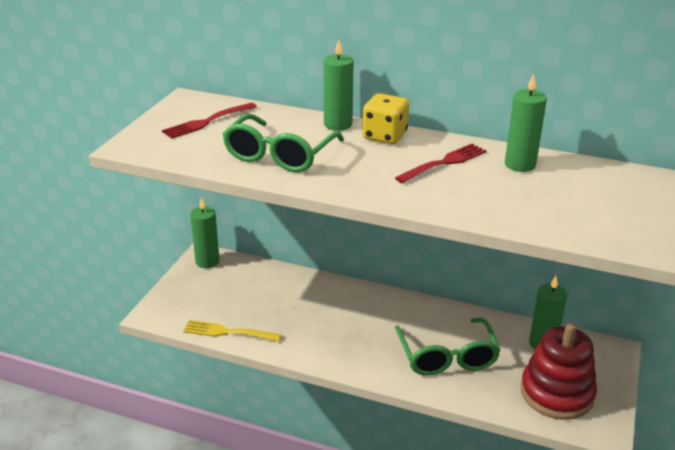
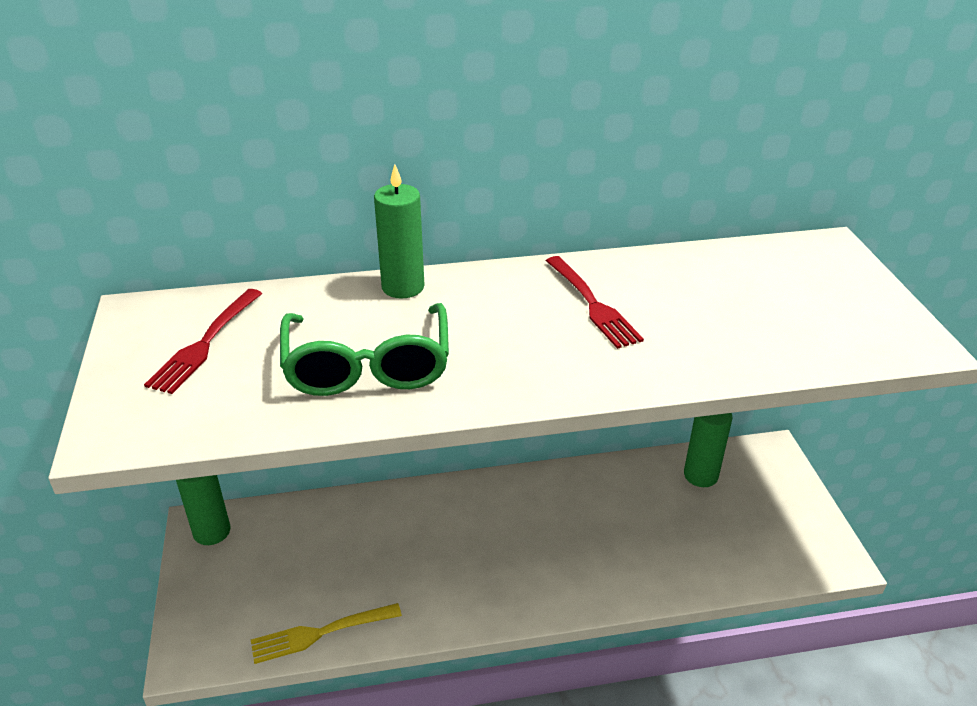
camera: 30 degrees left, 5 degrees up
(384, 136) = (481, 285): yellow dice -> none
(443, 163) = (592, 304): red fork -> red fork turned 135 degrees clockwise
(447, 357) = (616, 540): green glasses -> none
(520, 165) = (678, 275): green candle -> none
(556, 393) = (761, 534): red stacking toy -> none

